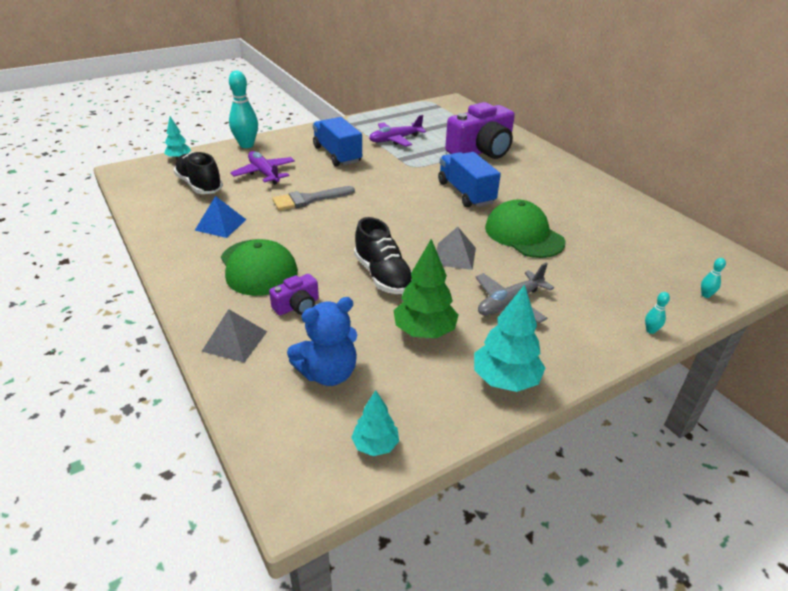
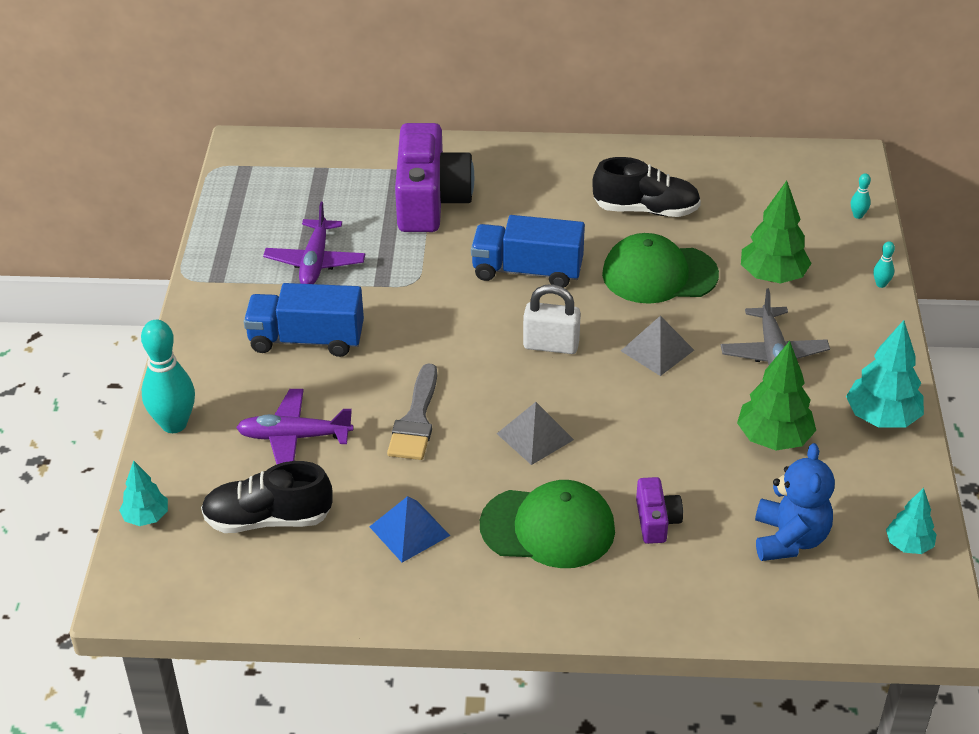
camera: 55 degrees left, 5 degrees up
(235, 341) = (684, 596): grey pyramid -> grey pyramid (535, 436)
(382, 275) = (650, 426): black shoe -> black shoe (646, 210)
(414, 219) = (551, 345): none -> white padlock
(585, 278) = (772, 277): none -> green tree

